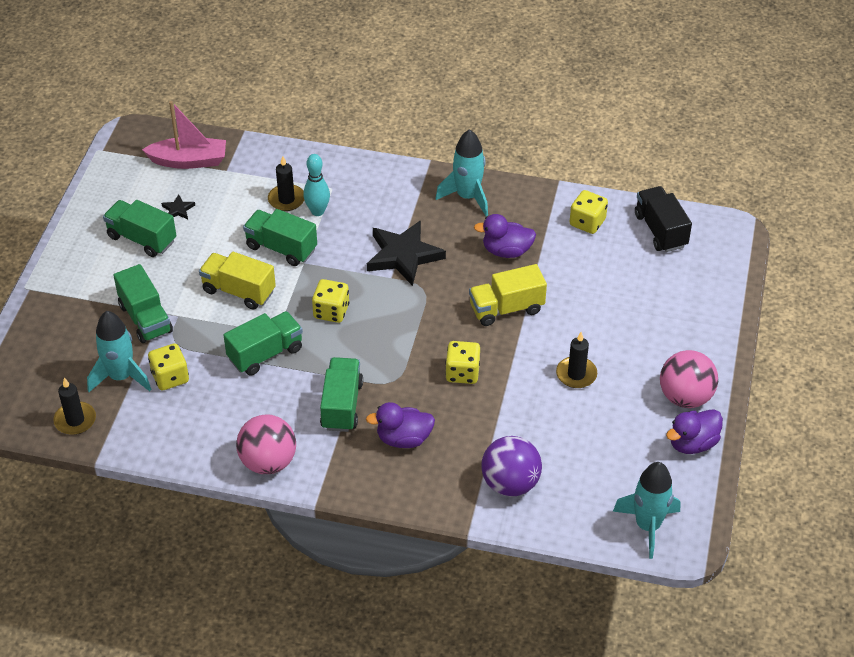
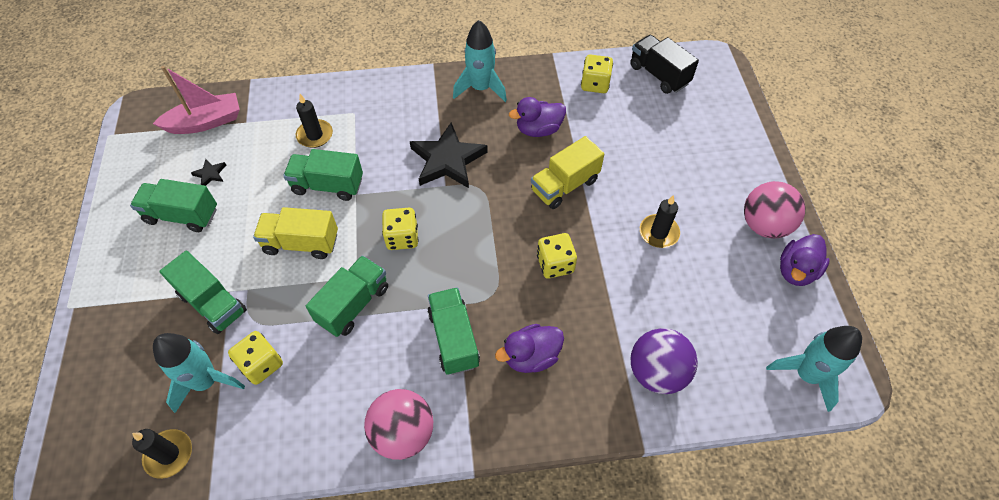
camera: 20 degrees left, 10 degrees up
(317, 211) = (349, 139): turquoise bowling pin -> none

